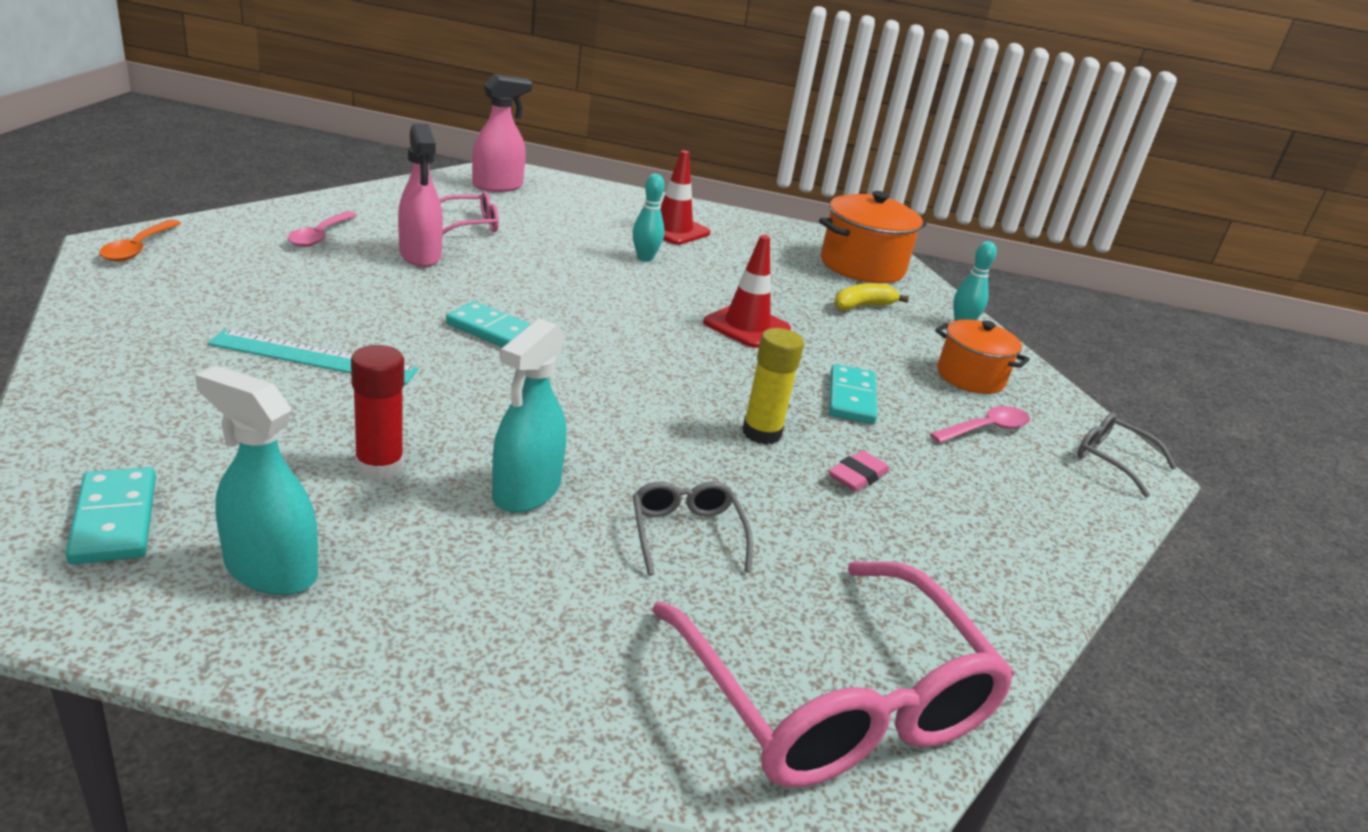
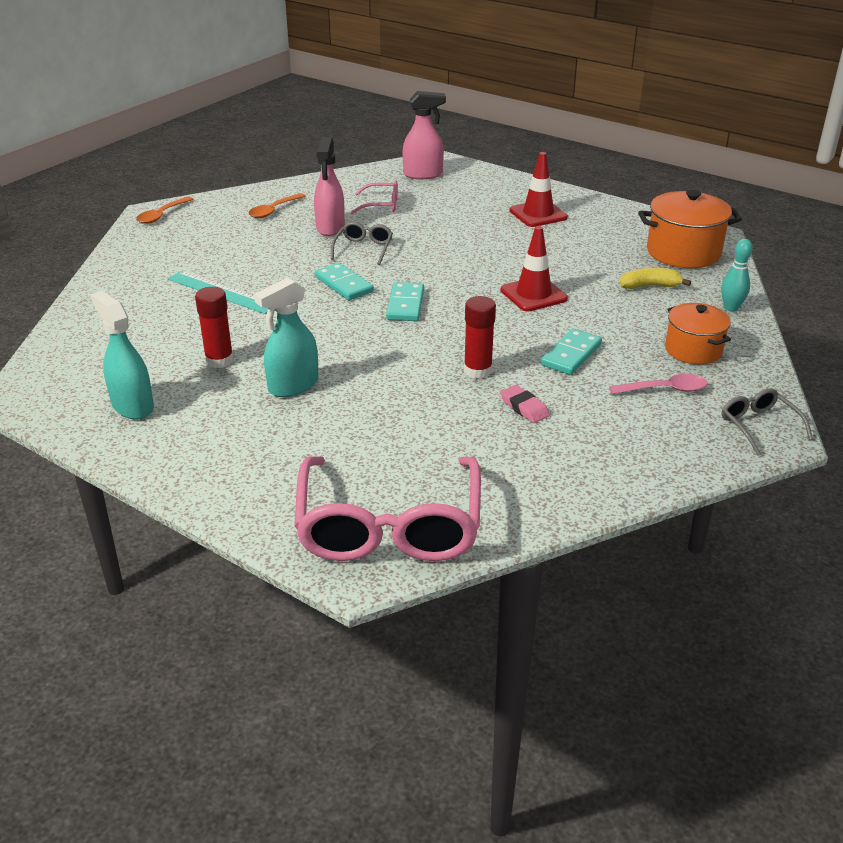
camera: 30 degrees right, 5 degrees up
(115, 520) = (75, 370): turquoise domino -> turquoise domino (405, 305)
(320, 236) = (273, 210): pink spoon -> orange spoon
(645, 258) = (495, 237): turquoise bowling pin -> none
(686, 533) = (373, 423): grey glasses -> grey glasses (364, 248)
(761, 433) = (477, 370): yellow glue stick -> red glue stick
(857, 476) = (524, 407): pink eraser -> pink eraser turned 75 degrees clockwise

